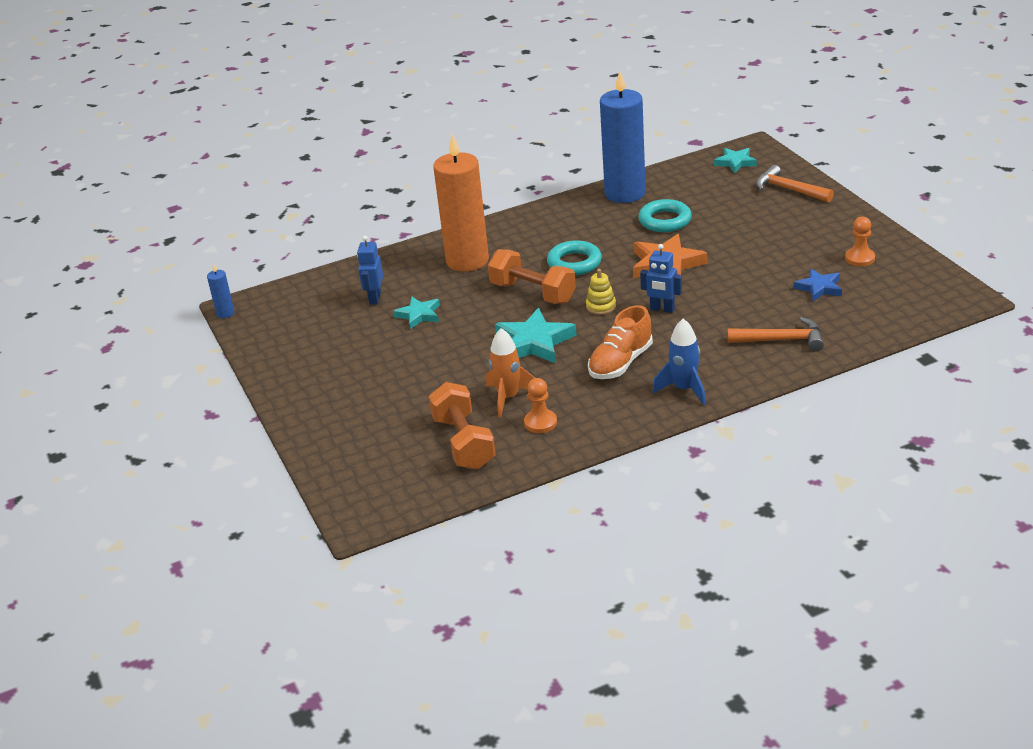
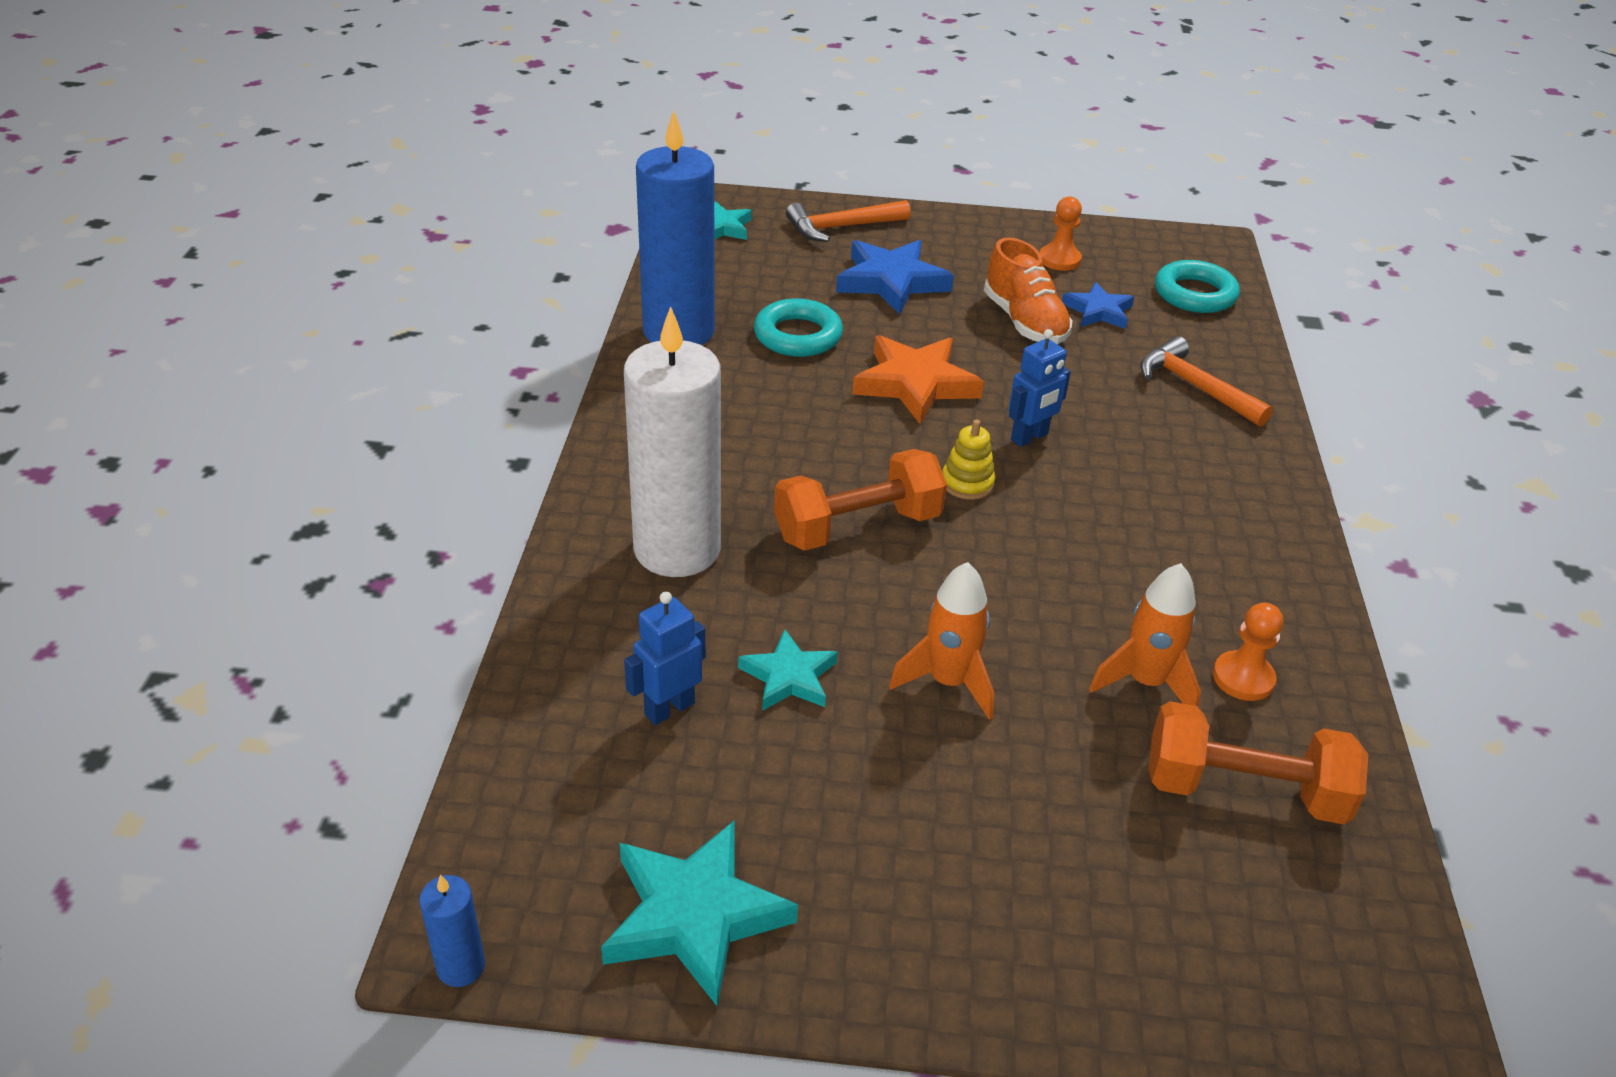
camera: 65 degrees left, 5 degrees up
(374, 298) = (669, 708): blue robot -> blue robot turned 105 degrees clockwise
(455, 350) = (948, 682): none -> orange rocket
(467, 260) = (677, 549): orange candle -> white candle
(534, 342) = (1005, 587): turquoise star -> turquoise star (694, 916)
(574, 263) = (817, 453): turquoise ring -> turquoise ring (1194, 294)
(620, 363) = (1138, 532): orange shoe -> orange shoe (1024, 322)
(684, 389) = (1252, 508): blue rocket -> none
(754, 223) = (891, 282): none -> blue star
(781, 340) = (1195, 387): orange hammer -> orange hammer turned 75 degrees counterclockwise

